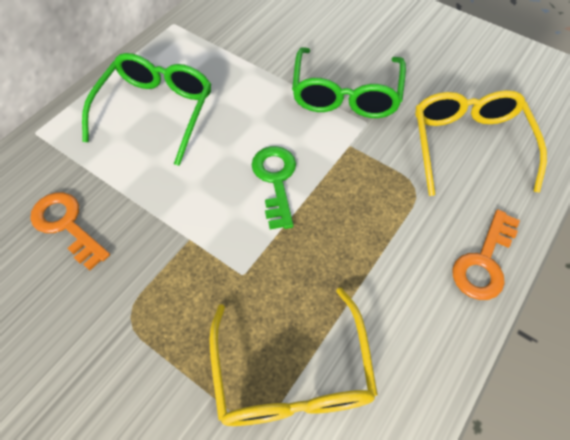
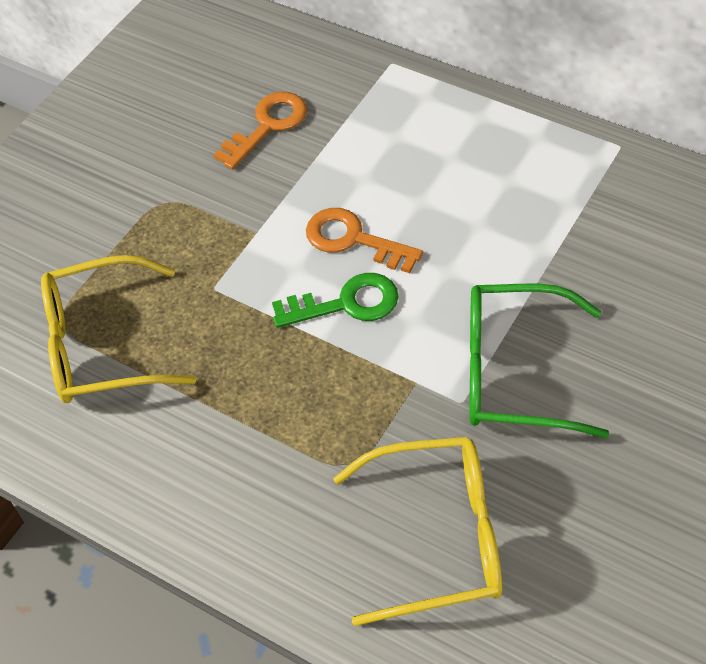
camera: 90 degrees right, 5 degrees down
(156, 112) = (442, 164): green glasses -> none
(484, 262) = (238, 541): orange key -> orange key (353, 240)

